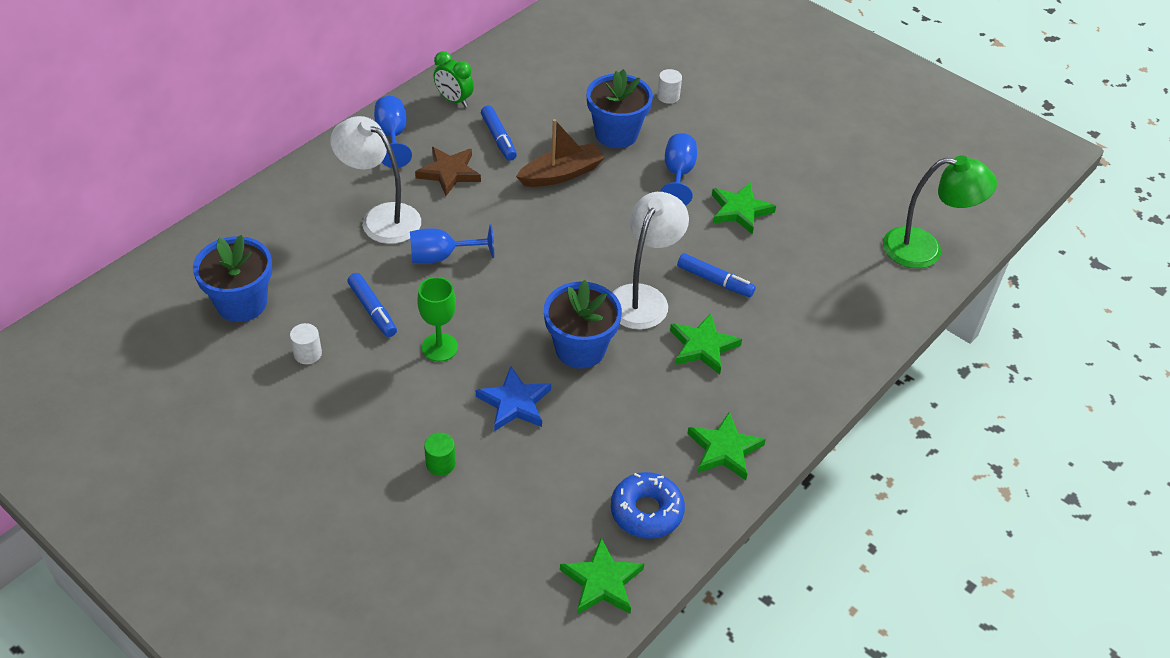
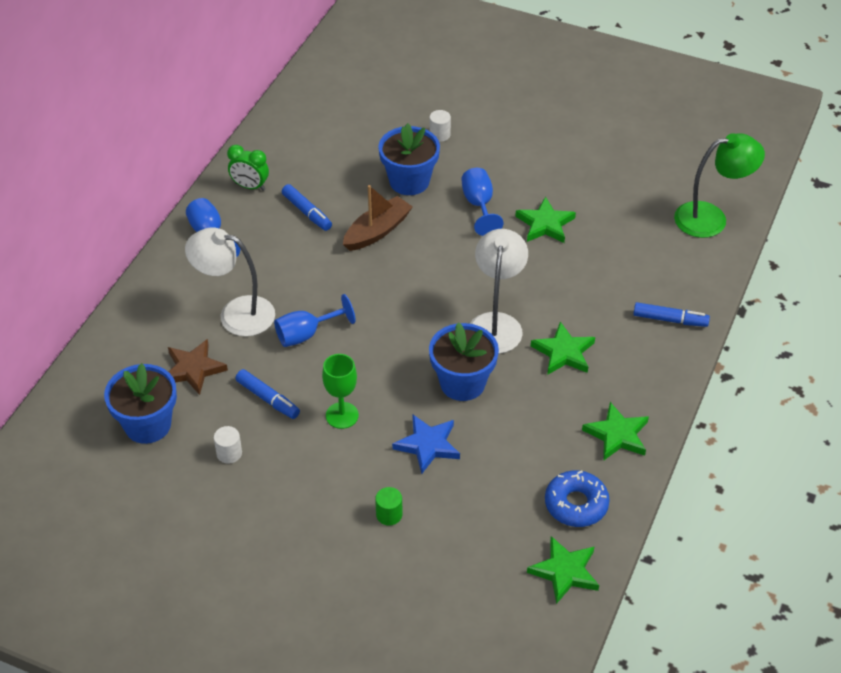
camera: 15 degrees left, 0 degrees up
(449, 172) = (277, 256): brown star -> brown star (193, 369)
(715, 281) = (550, 292): blue marker -> blue marker (670, 319)

